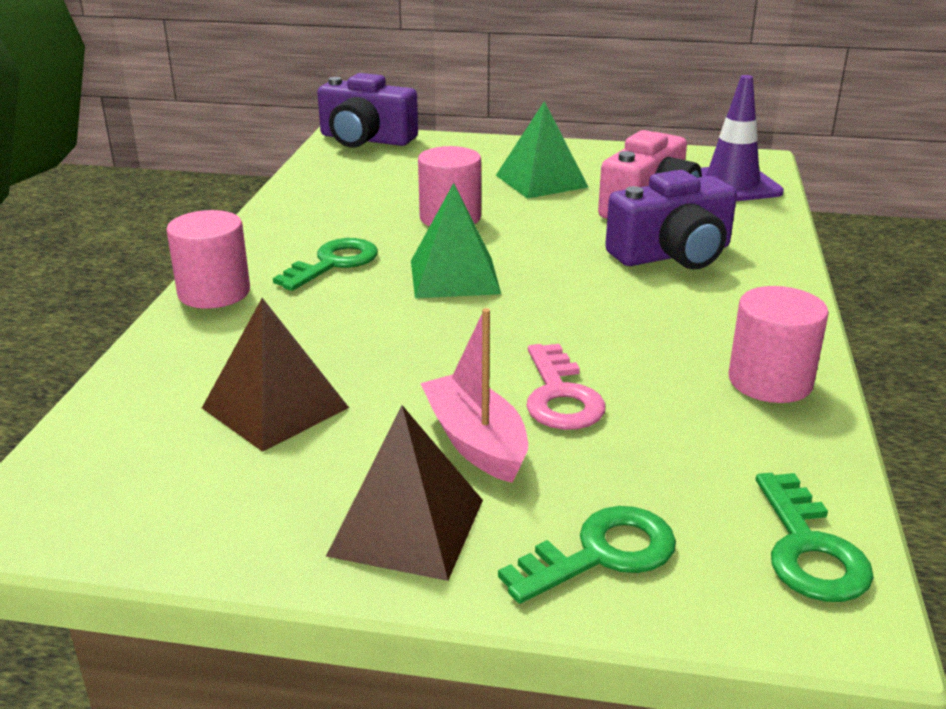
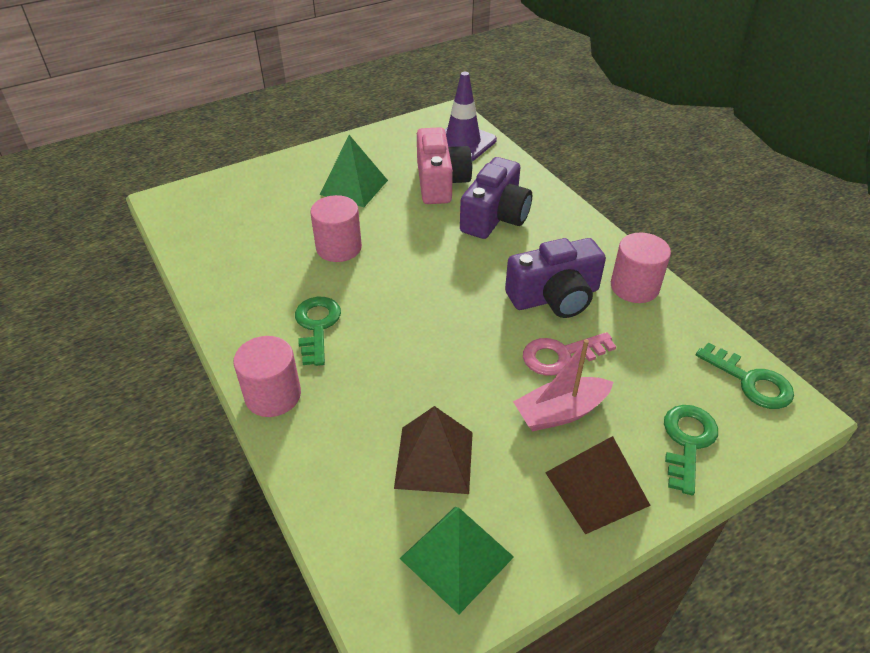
camera: 40 degrees left, 15 degrees up
(365, 139) = (185, 197): purple camera -> purple camera (555, 297)
(454, 277) = (403, 297): green pyramid -> green pyramid (456, 557)
(476, 442) = (560, 412): pink boat -> pink boat turned 45 degrees counterclockwise
(560, 396) = (561, 355): pink key -> pink key turned 120 degrees clockwise

